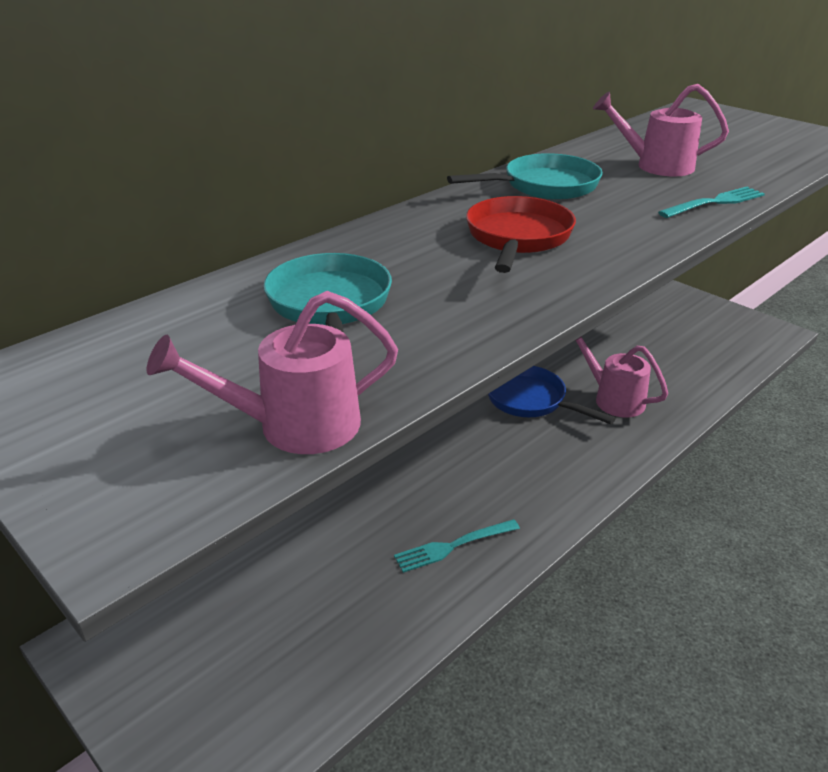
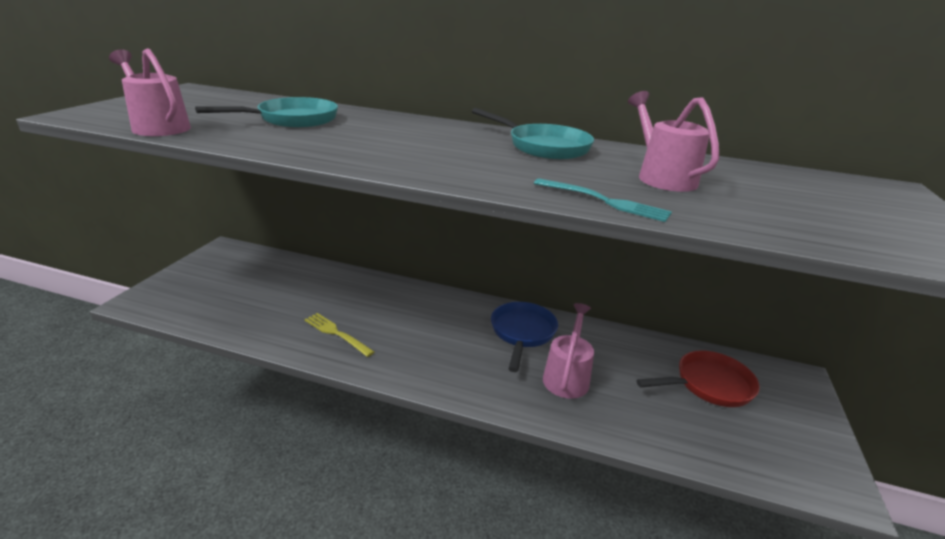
camera: 60 degrees right, 5 degrees down
(452, 546) = (336, 333): turquoise fork -> yellow fork
(518, 238) = (432, 146): red pan -> red pan (709, 385)

